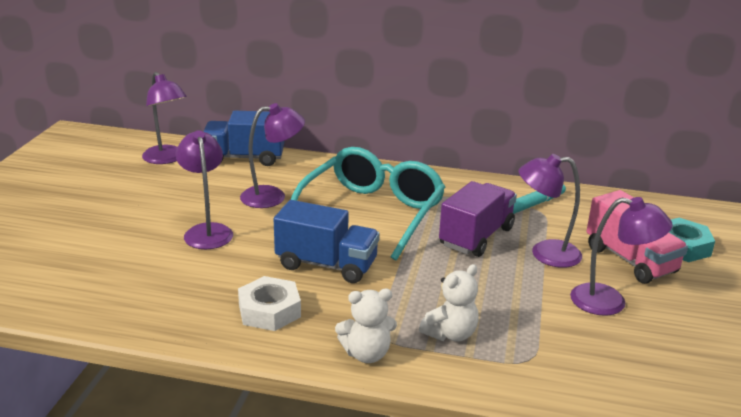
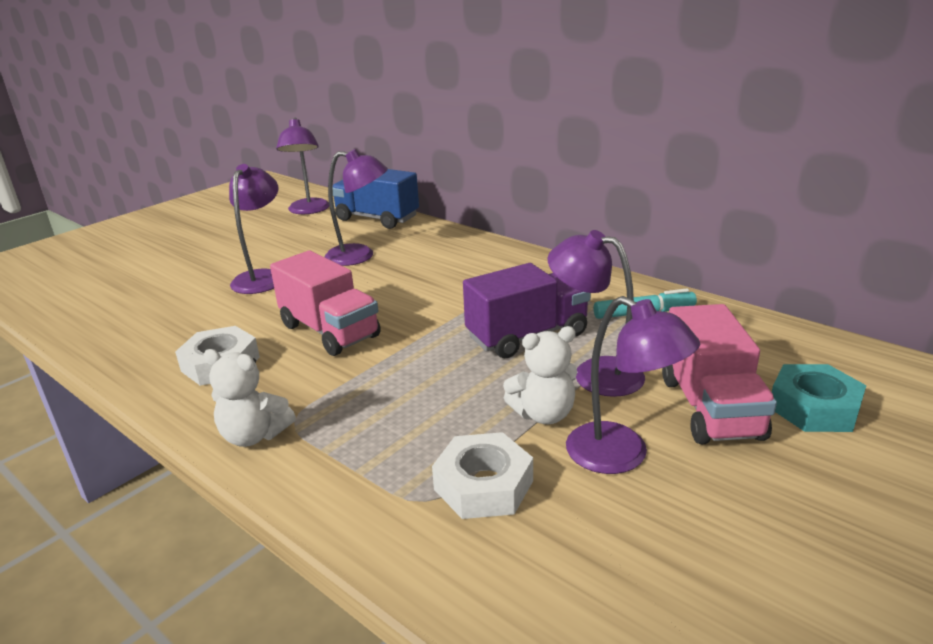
camera: 30 degrees right, 0 degrees up
(326, 265) = (330, 331): blue truck -> pink truck
(371, 213) = (437, 289): turquoise glasses -> none
(450, 334) = (369, 439): white teddy bear -> white teddy bear (543, 414)
(552, 341) = (483, 485): none -> white nut

